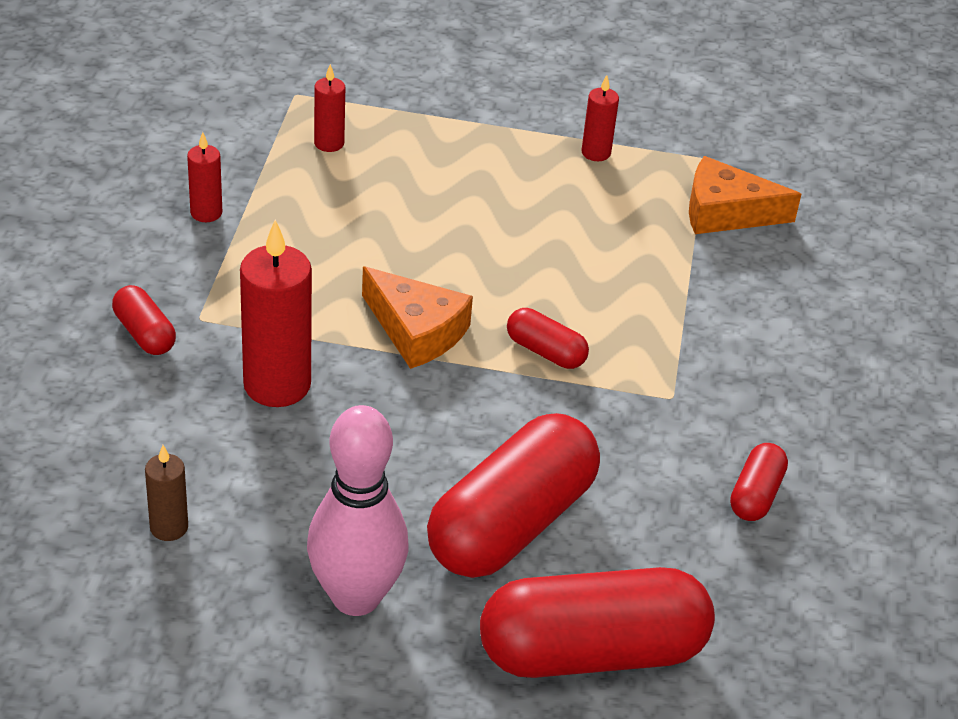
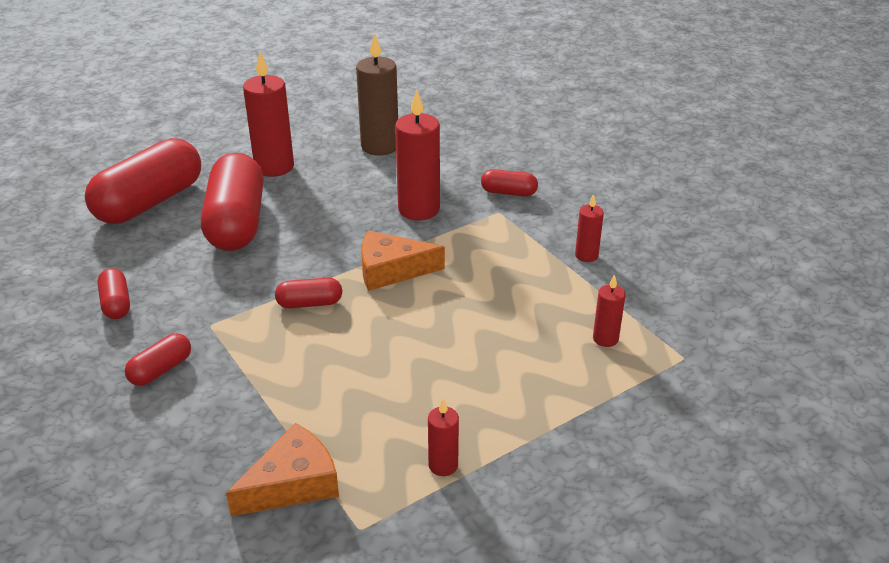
camera: 140 degrees right, 5 degrees down
(169, 527) = (380, 146): brown candle -> brown candle, size x1.92
(356, 597) = (274, 167): pink bowling pin -> red candle
(762, 379) = (161, 370): none -> red capsule

